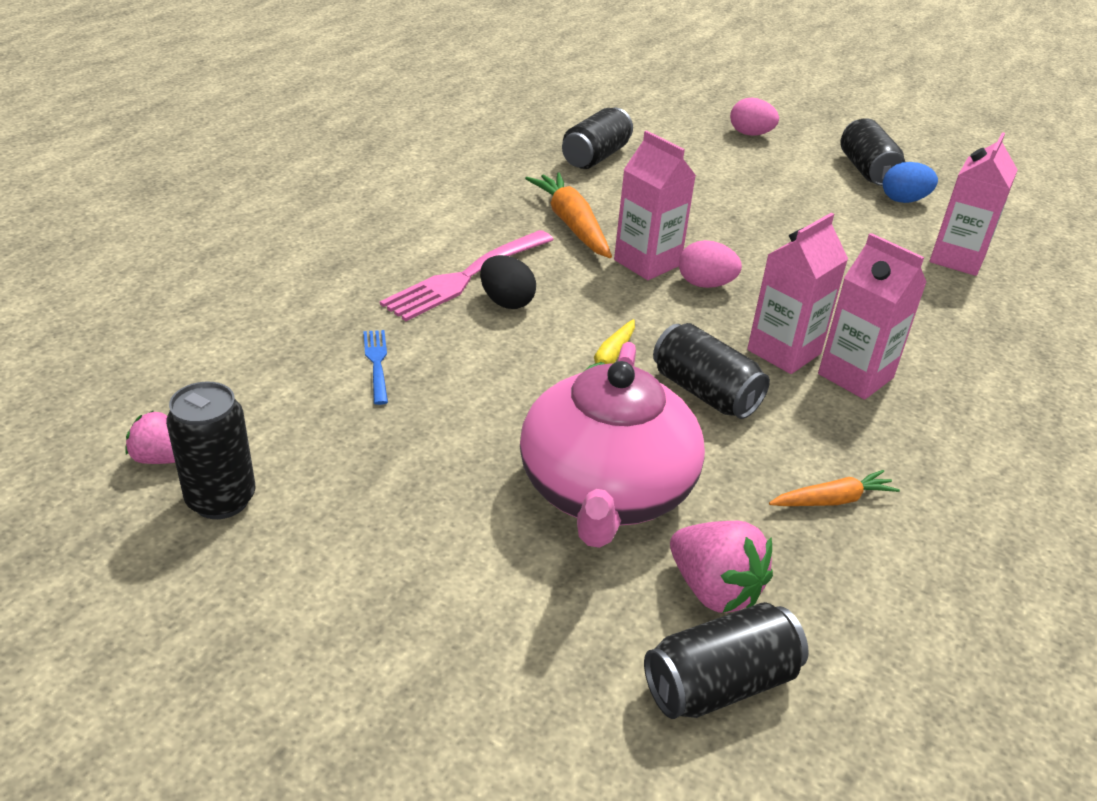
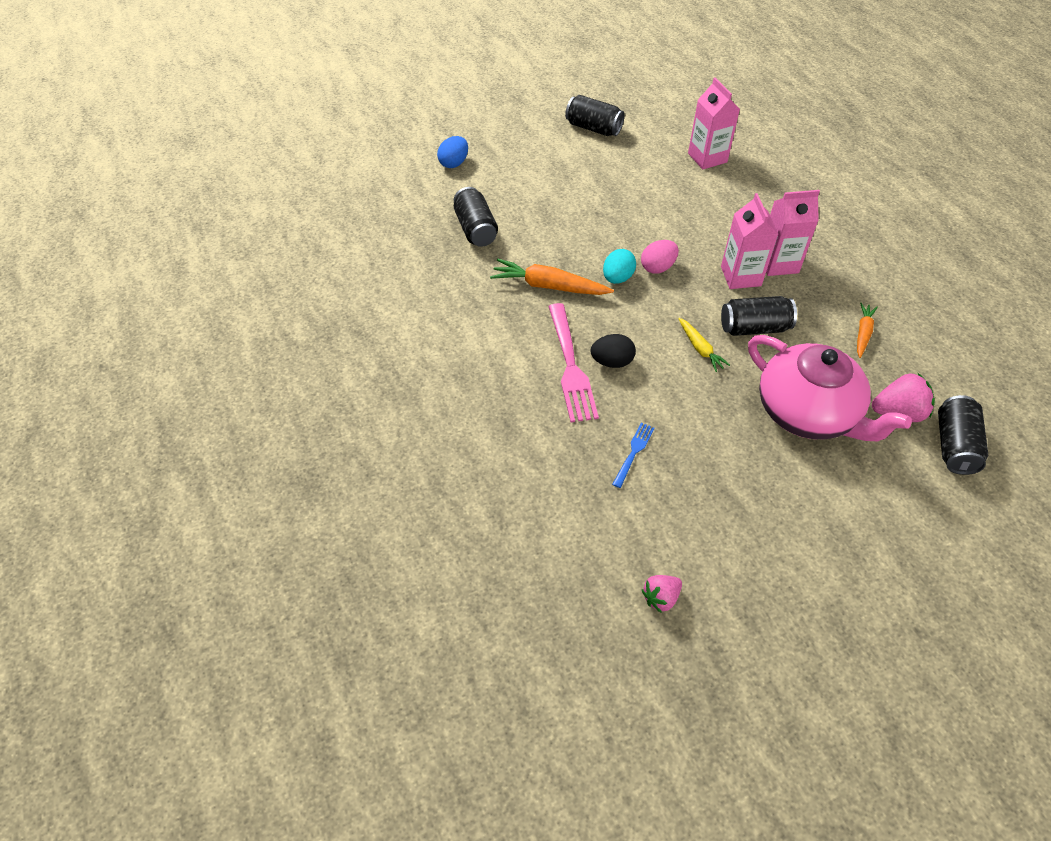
camera: 50 degrees left, 15 degrees up
(221, 500) = (717, 582): black can -> none
(377, 364) = (633, 453): blue fork -> blue fork turned 90 degrees clockwise
(647, 263) = (617, 278): pink carton -> turquoise egg
(750, 134) = (509, 146): pink egg -> none
(904, 200) = (636, 136): blue egg -> blue egg (454, 163)

